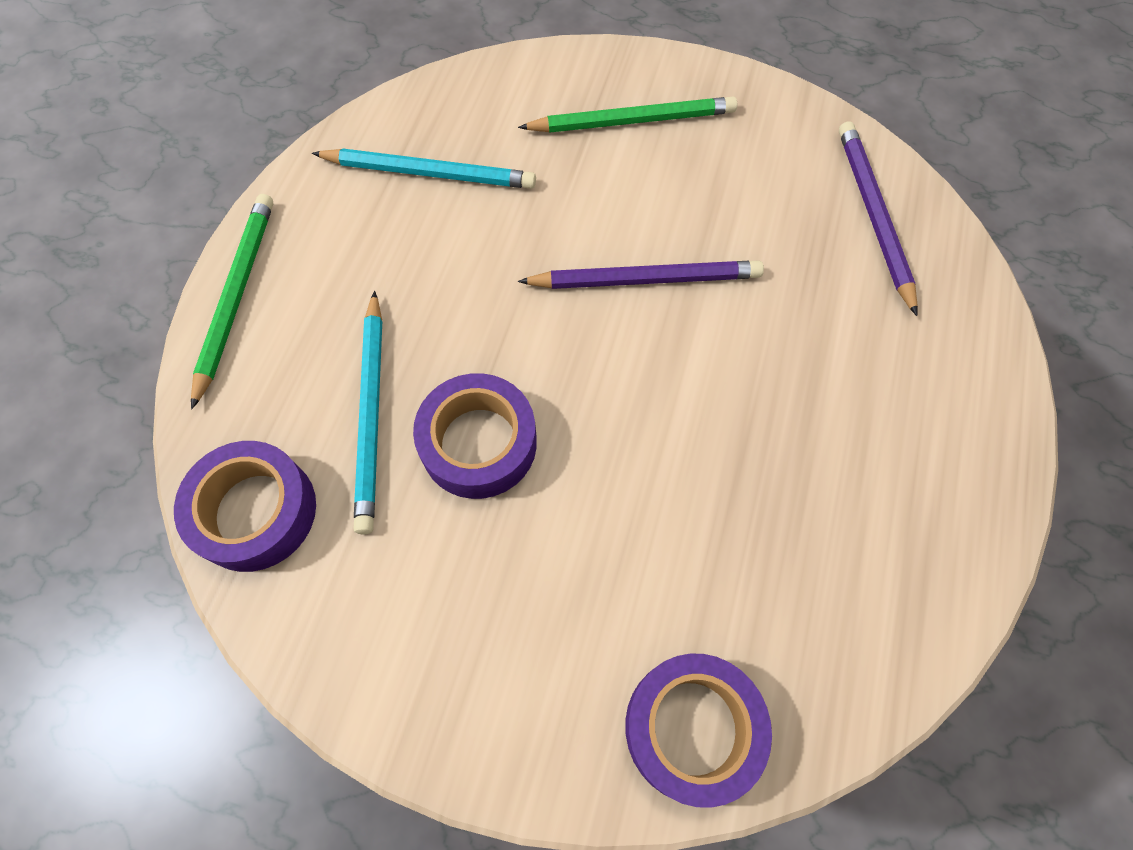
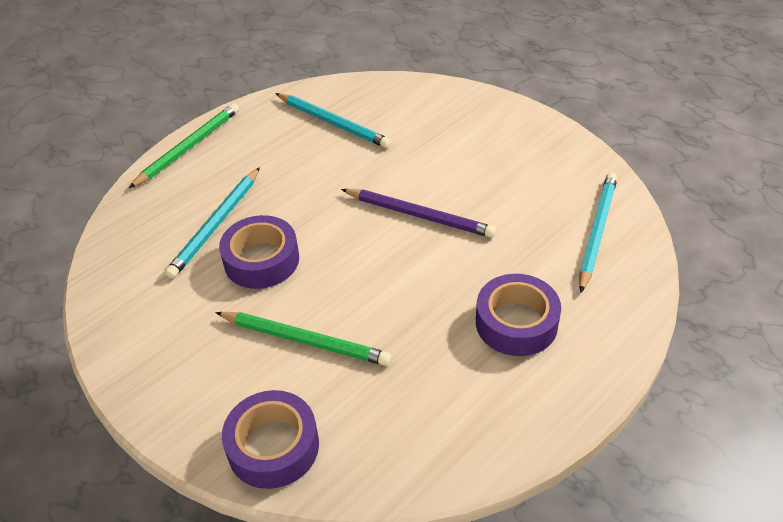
camera: 30 degrees right, 20 degrees down
(255, 512) = (125, 247): purple tape -> purple tape (516, 323)
(632, 120) = (474, 133): green pencil -> green pencil (305, 340)
(873, 216) = (596, 232): purple pencil -> turquoise pencil

